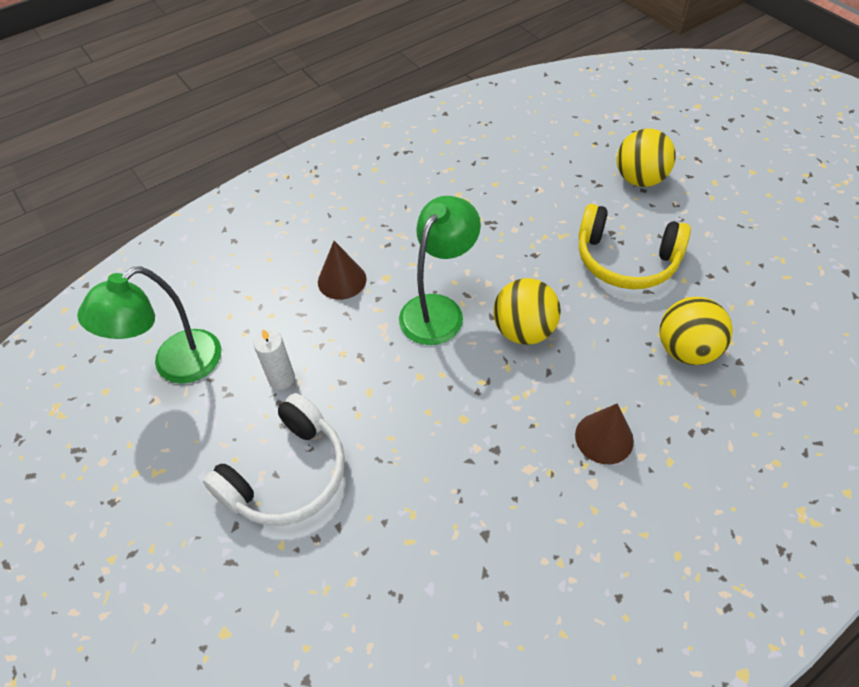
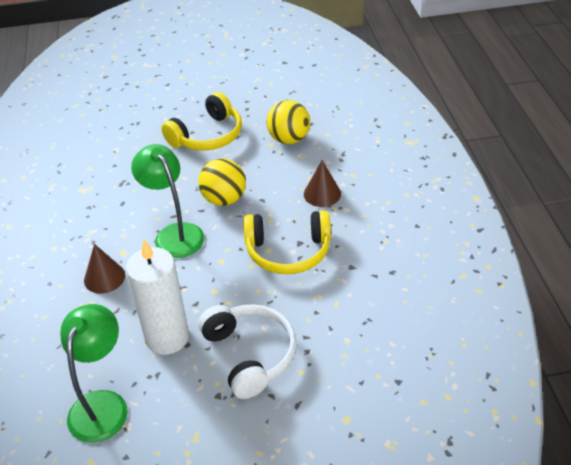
camera: 65 degrees left, 10 degrees down
(176, 365) = (102, 404): green lamp -> green lamp turned 150 degrees counterclockwise
(281, 379) = (167, 337): white candle -> white candle, size x2.01
(473, 442) = (288, 251): none -> yellow headphones
(639, 179) = (150, 104): yellow ball -> none

